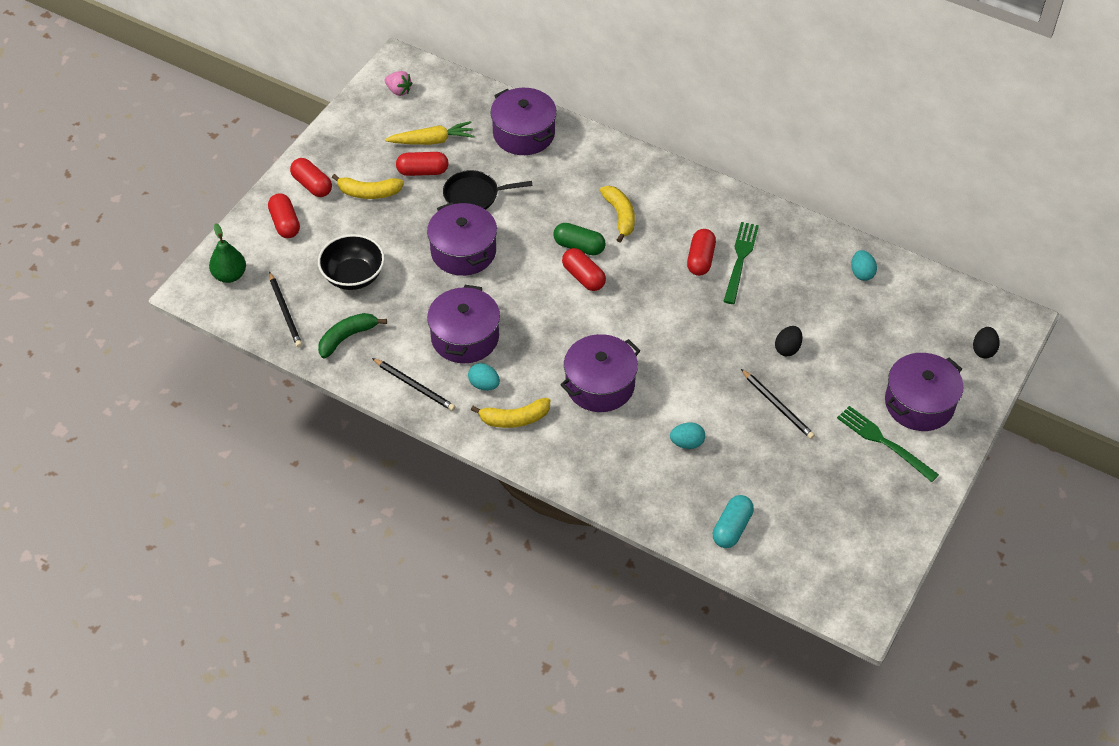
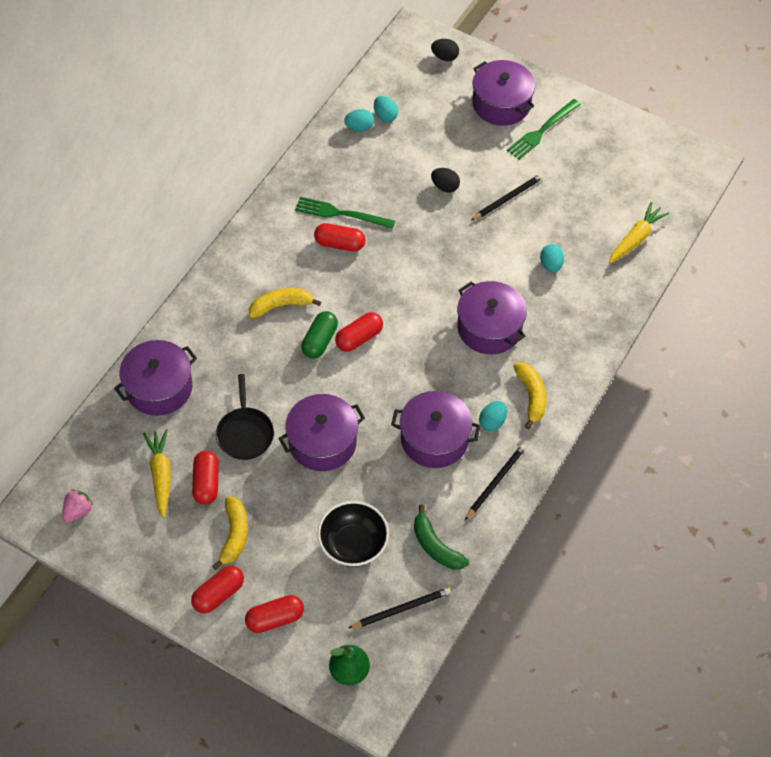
camera: 90 degrees left, 5 degrees up
(732, 528) = (635, 238): turquoise capsule -> yellow carrot
(882, 295) = (385, 116): none -> turquoise egg

